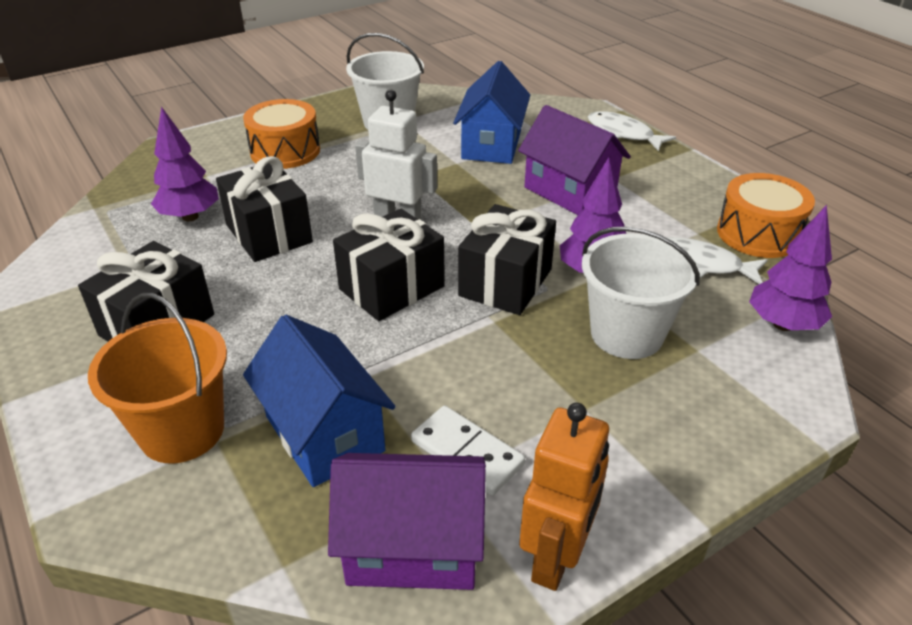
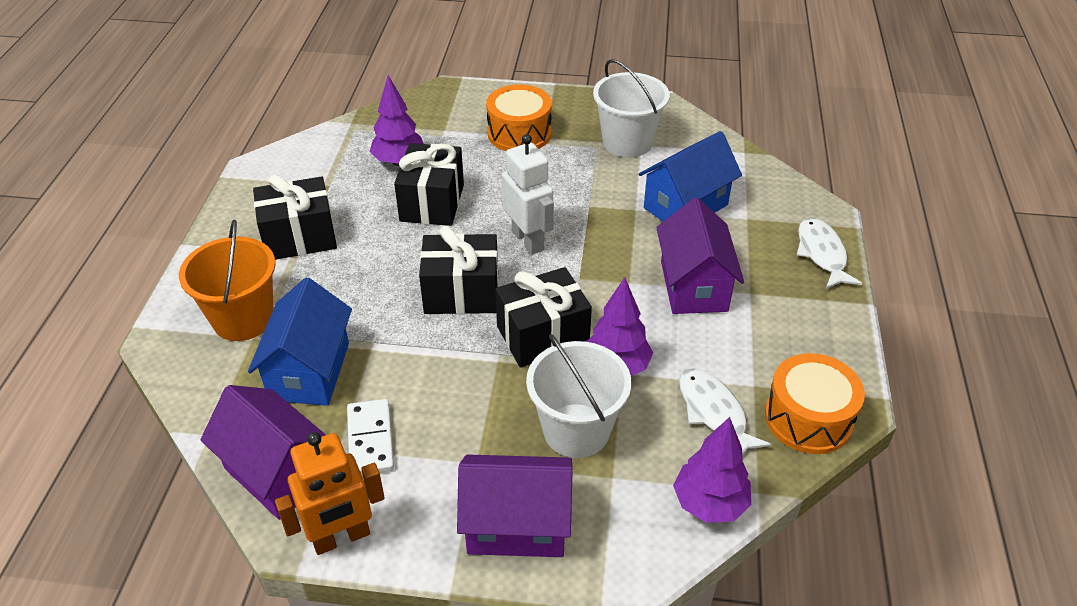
camera: 40 degrees right, 5 degrees up
(683, 433) = (517, 525): none -> purple house

